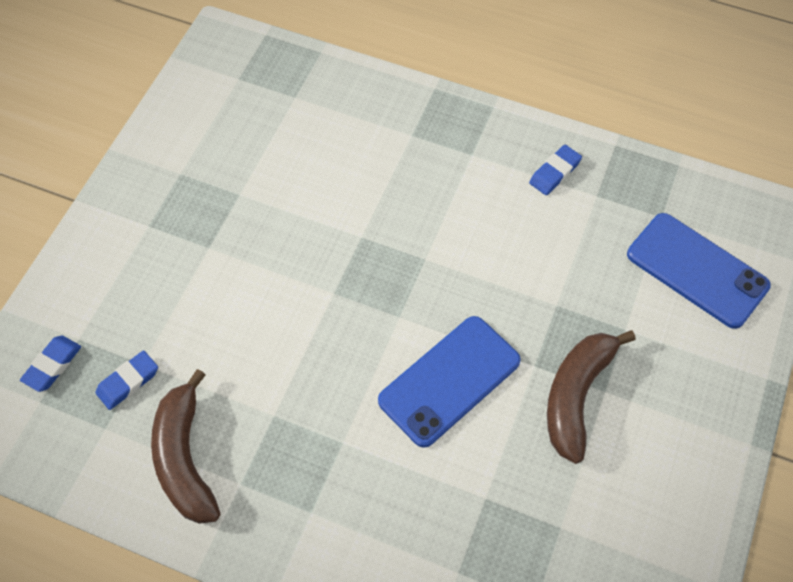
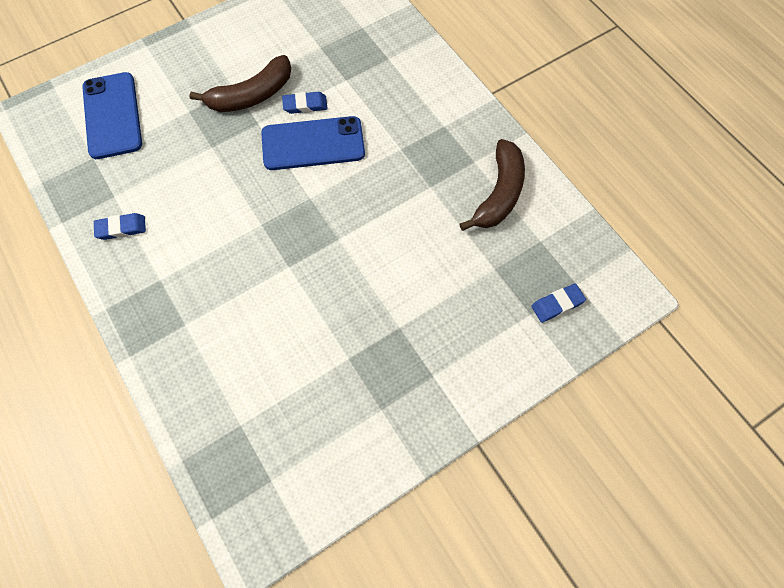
camera: 145 degrees left, 5 degrees up
(128, 382) = (510, 261): blue eraser -> blue eraser (305, 105)

